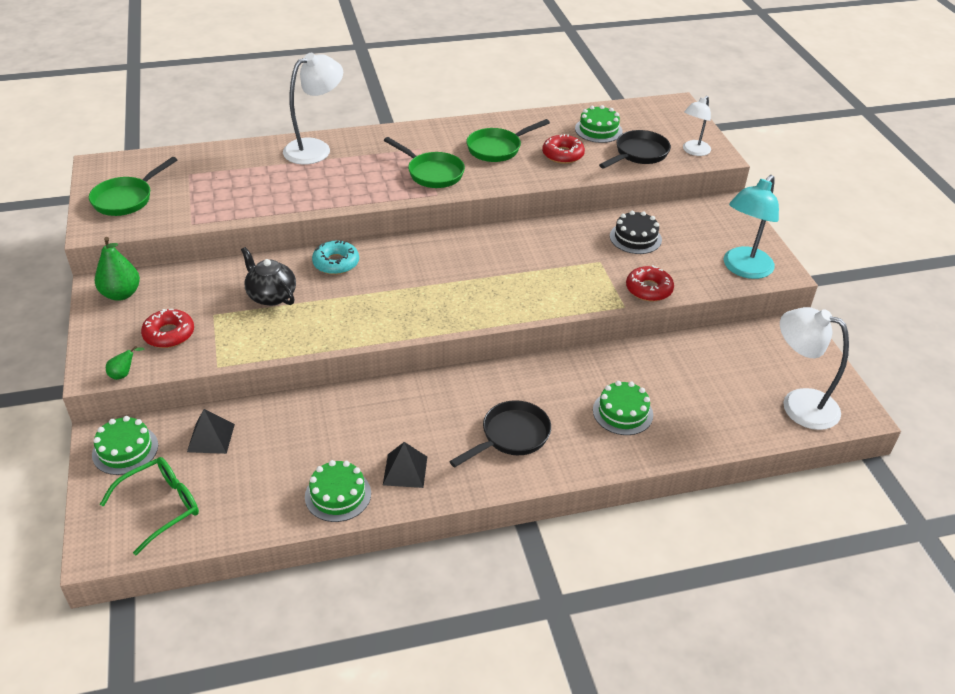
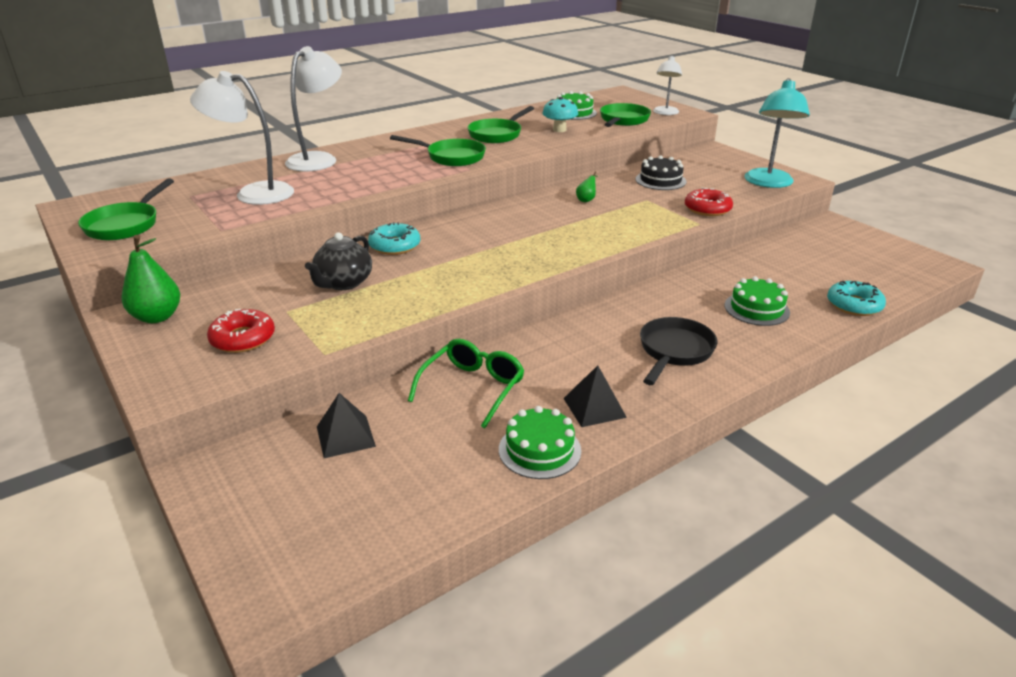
camera: 20 degrees left, 10 degrees down
(124, 374) = (207, 387): green pear -> green pear (586, 200)
(125, 450) = (239, 477): green cake -> none
(161, 506) = (328, 524): green glasses -> green glasses (472, 388)
(271, 296) = (343, 283): black teapot -> black teapot turned 90 degrees counterclockwise
(563, 154) = (559, 130): red donut -> turquoise mushroom
(638, 154) = (623, 120): black pan -> green pan
(719, 435) = (854, 305): none -> turquoise donut
(798, 404) = (891, 269): white lamp -> white lamp (253, 193)

